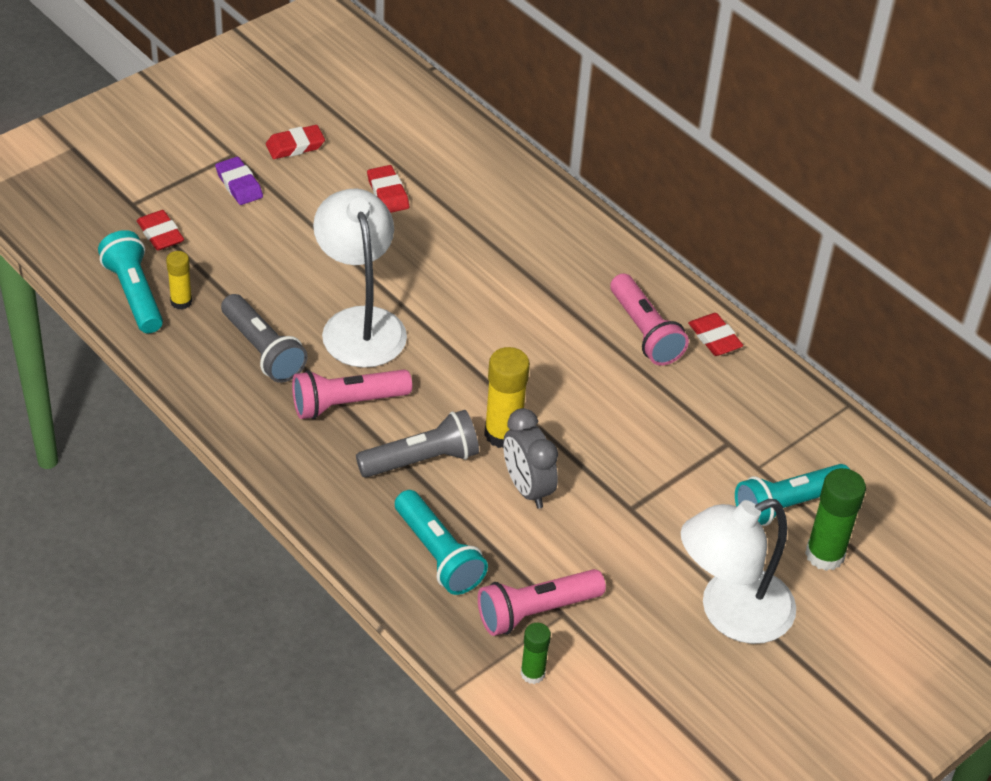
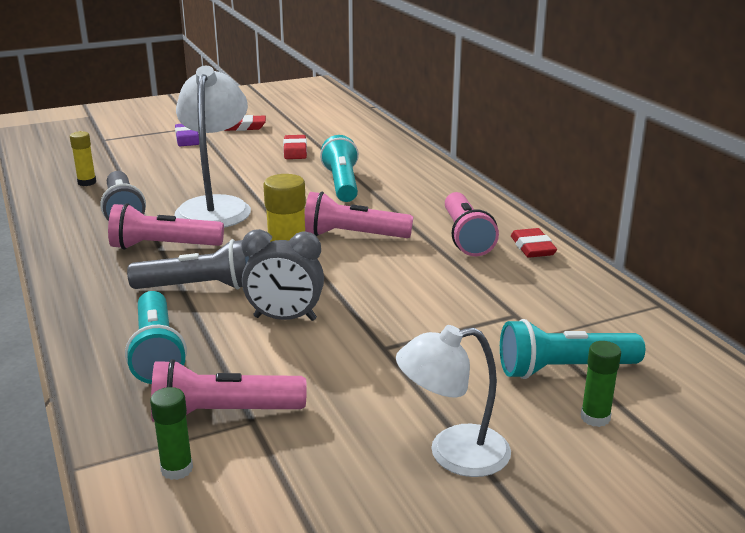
camera: 20 degrees right, 20 degrees down
(134, 294) = (57, 176): turquoise flashlight -> turquoise flashlight (342, 184)
(160, 234) = (107, 153): red eraser -> none
(527, 488) = (285, 318): grey clock -> grey clock turned 75 degrees counterclockwise
(531, 349) = (353, 235): none -> pink flashlight
(730, 614) = (453, 453): white lamp -> white lamp, size x0.66
(824, 554) = (595, 417): green glue stick -> green glue stick, size x0.59

